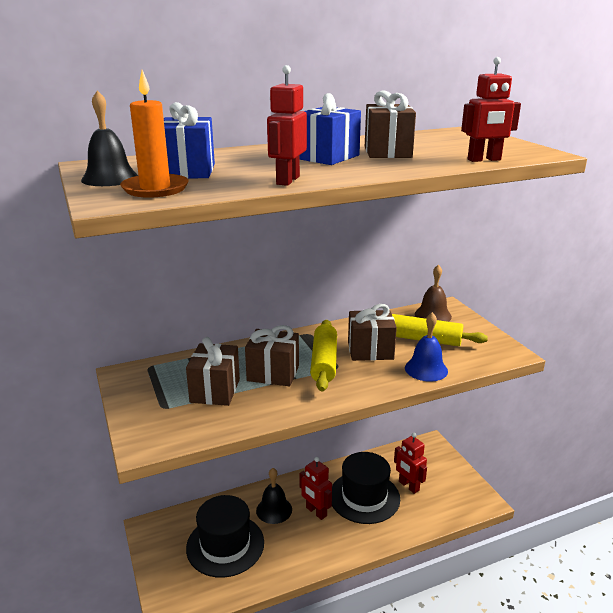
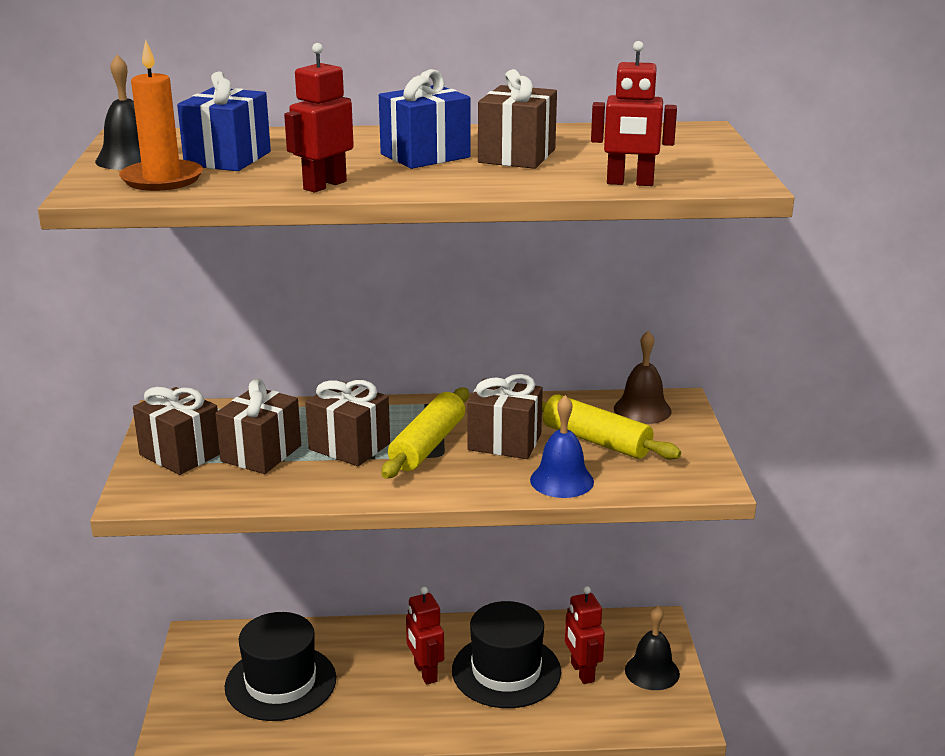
camera: 20 degrees right, 0 degrees up
(155, 403) = (180, 454): none -> brown gift
(274, 510) = (369, 656): black bell -> black bell (652, 671)

